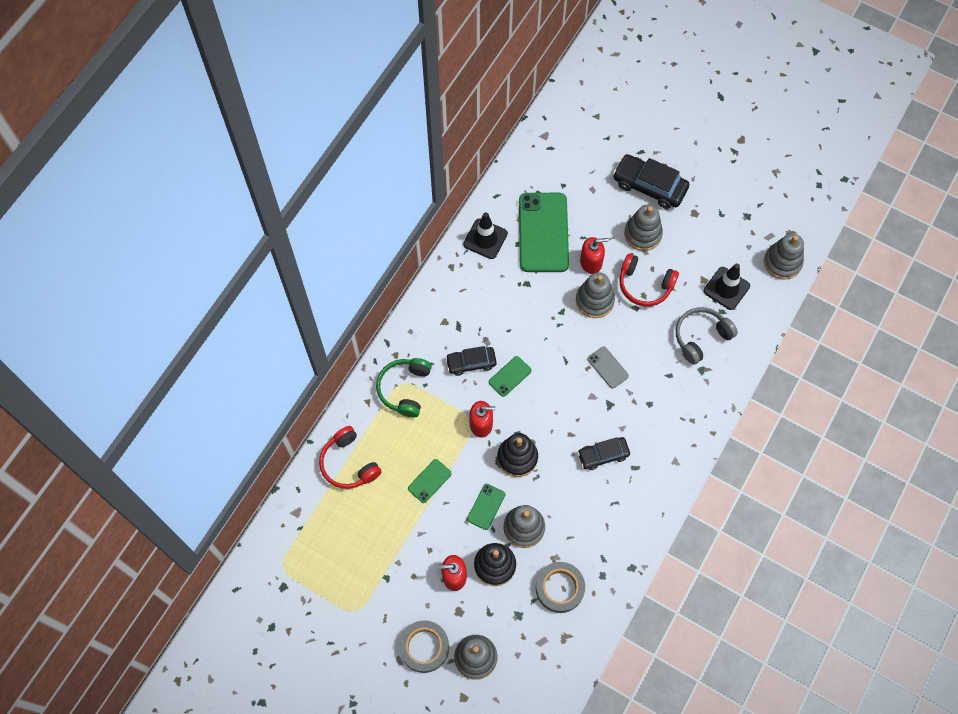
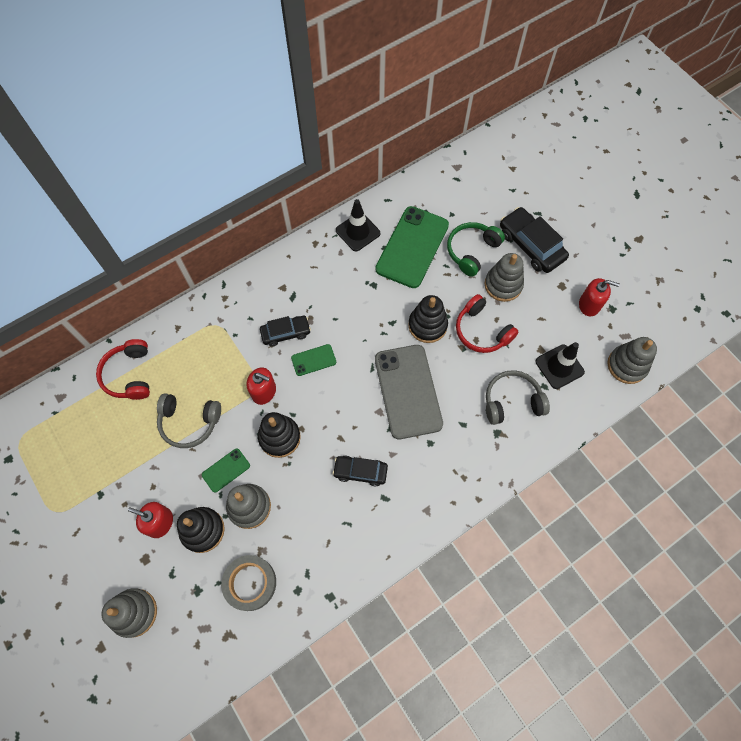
camera: 25 degrees right, 0 degrees up
(404, 389) = (215, 330): green headphones -> green headphones (471, 251)
(424, 647) = (94, 578): grey tape -> none
(429, 481) = (189, 422): green phone -> grey headphones
(471, 363) = (286, 333): black car -> black car turned 150 degrees clockwise
(591, 262) = (442, 290): red soap dispenser -> red soap dispenser (589, 305)
(594, 300) = (427, 325): grey stacking toy -> black stacking toy
(608, 367) = (408, 391): grey phone -> grey phone, size x2.19

